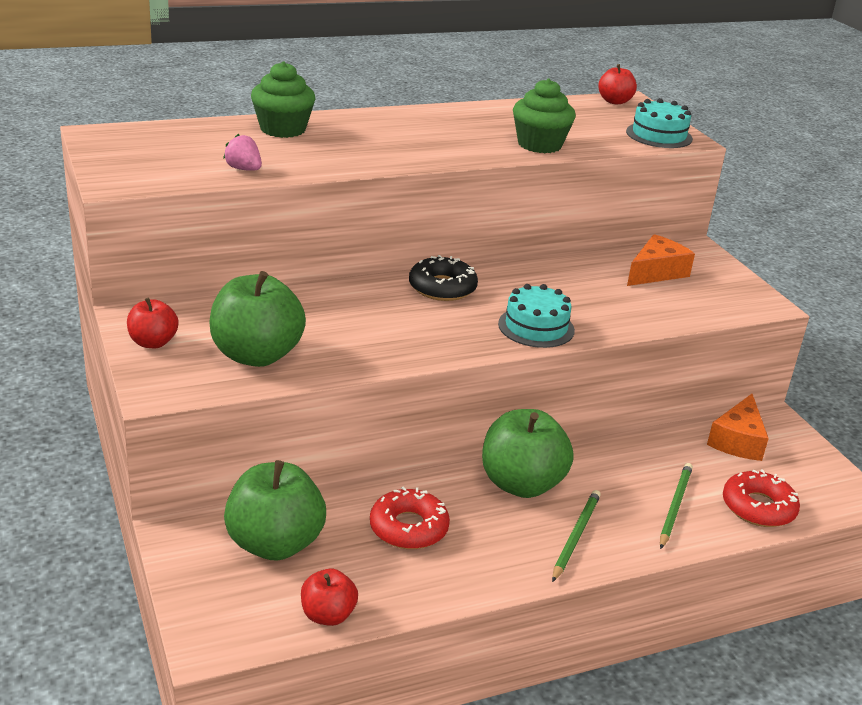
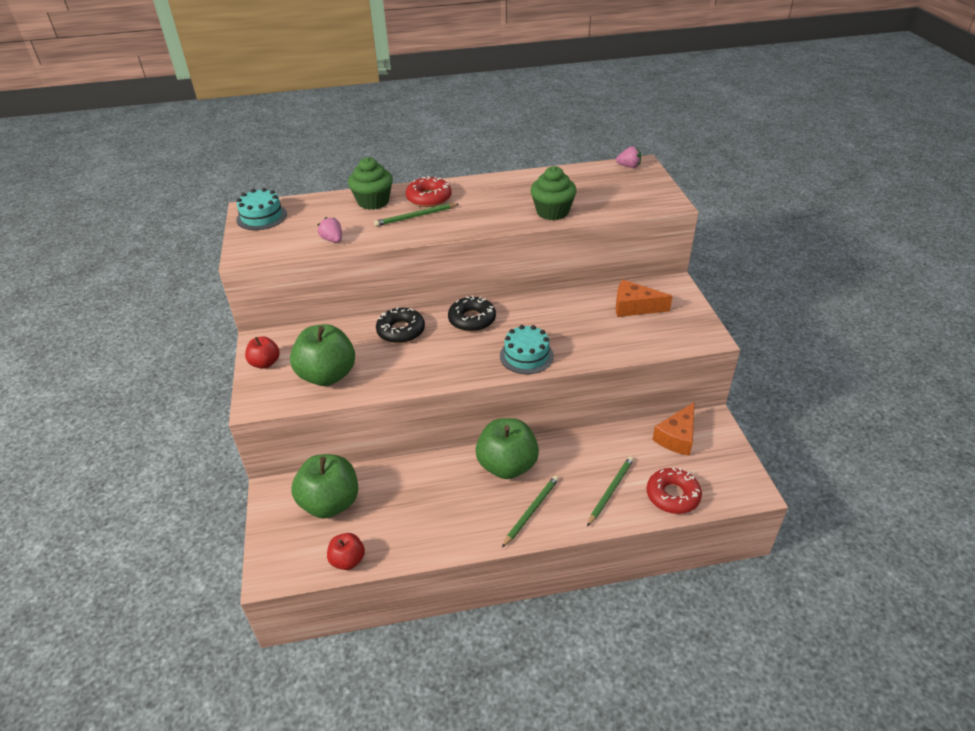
camera: 15 degrees right, 10 degrees up
(345, 301) = (401, 331): none -> black donut
(352, 146) = (415, 216): none -> green pencil
(408, 528) = (420, 496): red donut -> red donut (429, 198)
(614, 101) = (629, 166): red apple -> pink strawberry
(656, 272) = (634, 307): orange cheese -> orange cheese turned 135 degrees counterclockwise
(659, 135) = (649, 200): turquoise cake -> turquoise cake (261, 217)

